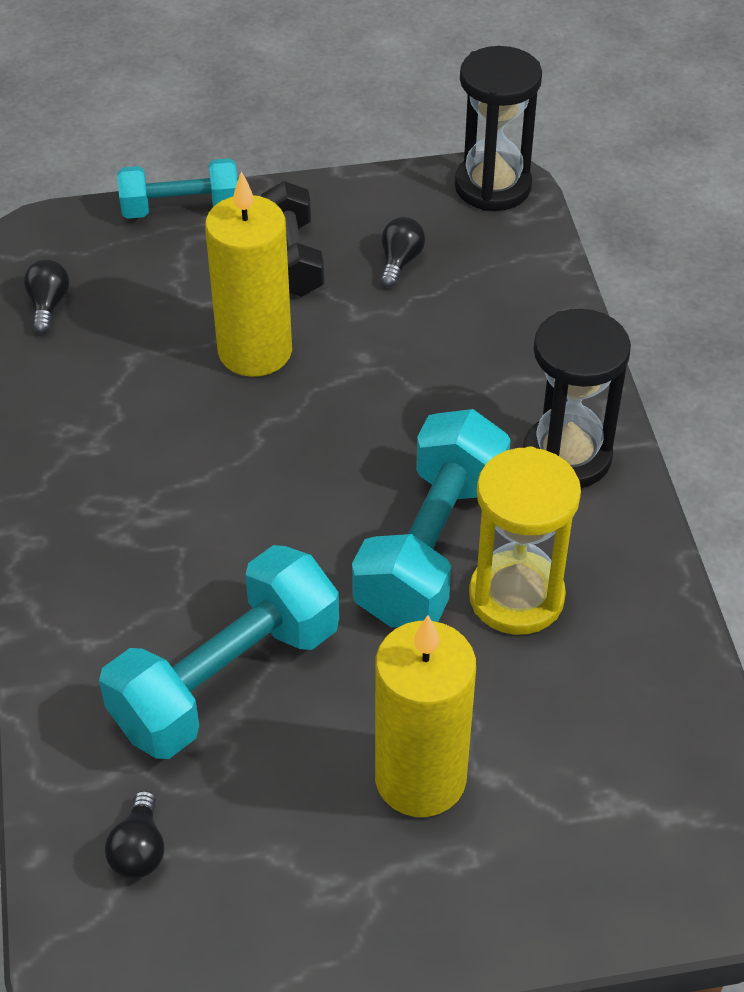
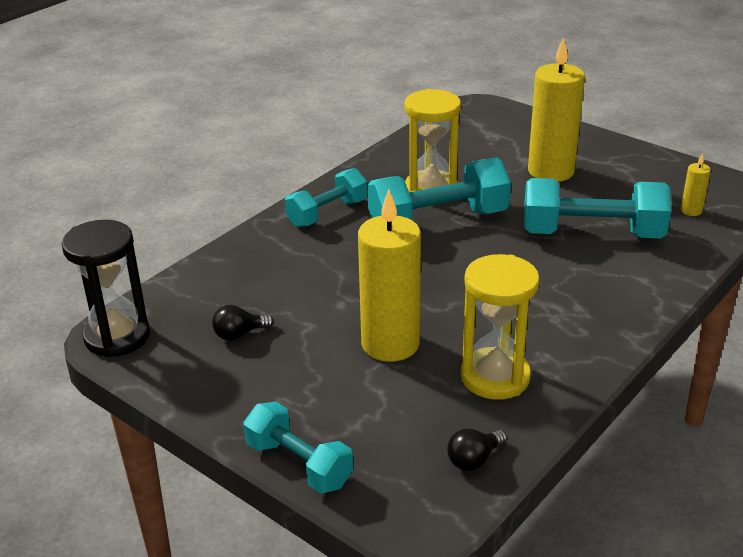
camera: 130 degrees left, 15 degrees down
(116, 389) = (495, 377): none -> yellow hourglass
(139, 850) = (691, 211): black light bulb -> yellow candle
(293, 258) = (288, 378): black dumbbell -> none
(566, 456) = (327, 213): black hourglass -> turquoise dumbbell

